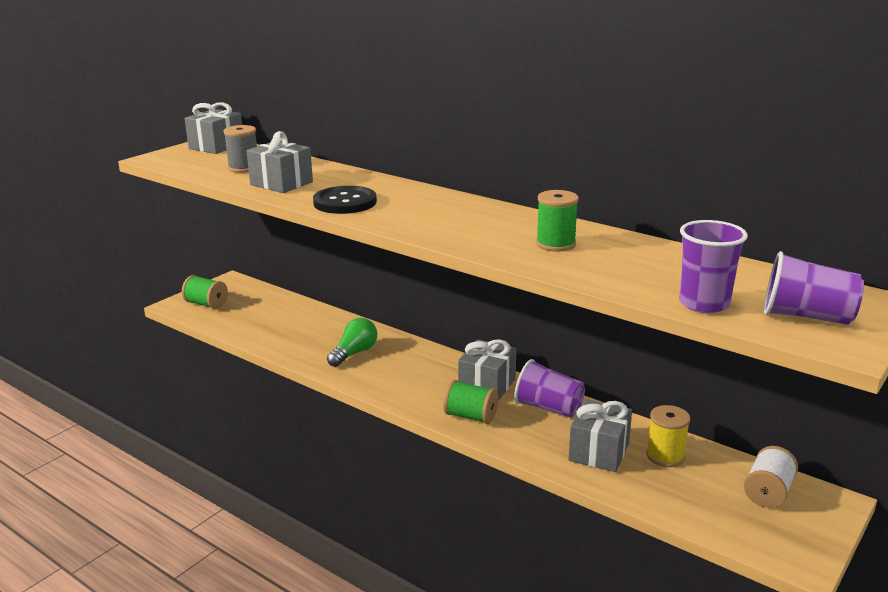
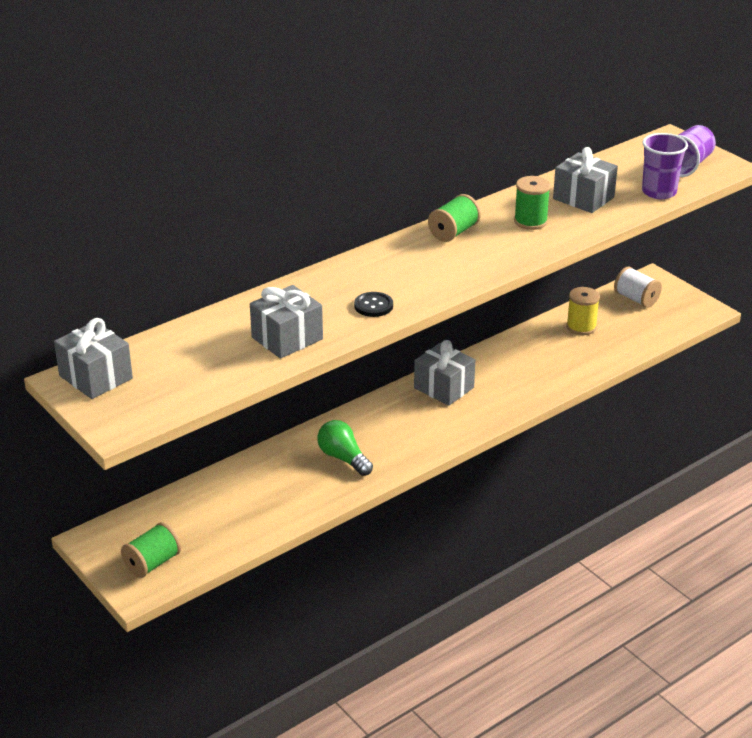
camera: 75 degrees left, 10 degrees up
(244, 168) = (210, 360): grey spool -> none
(345, 202) = (373, 306): black button -> black button, size x0.59
(470, 416) = (492, 406): green spool -> green spool (453, 232)
(548, 408) = (494, 363): purple cup -> none
(599, 452) = (566, 354): grey gift -> grey gift (583, 198)

